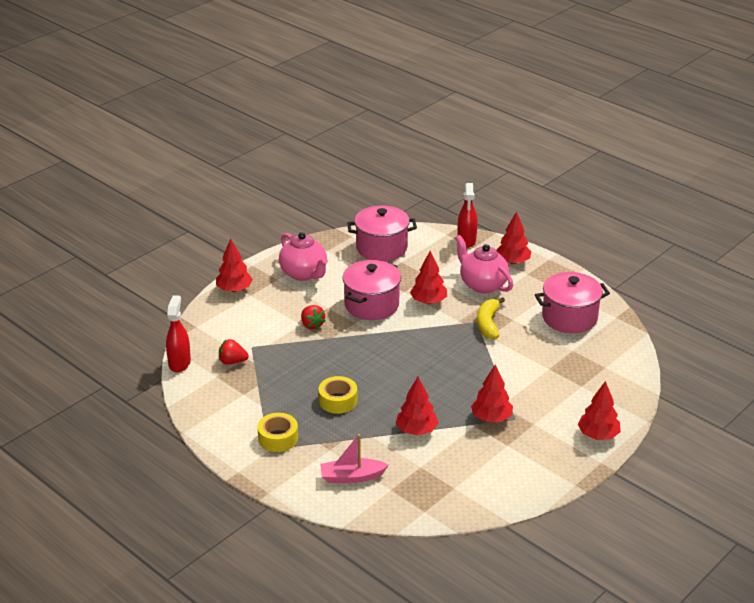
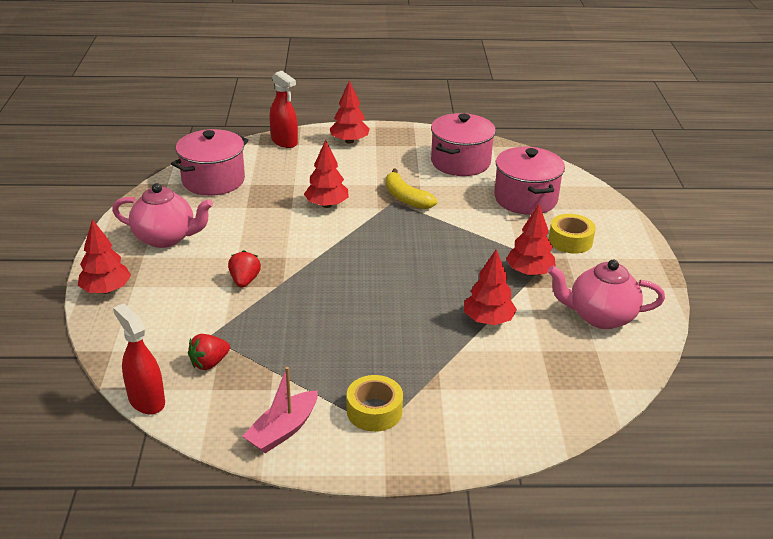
camera: 45 degrees left, 0 degrees up
(312, 325) = (245, 281): red strawberry -> red strawberry turned 105 degrees counterclockwise
(338, 401) = (377, 337): yellow tape -> yellow tape (570, 241)
(352, 477) = (501, 401): pink boat -> pink boat (283, 430)
(371, 305) = (278, 233): pink pot -> pink pot (525, 199)
(482, 285) = (352, 170): pink teapot -> pink teapot (600, 317)
(598, 435) = (623, 239): red tree -> none

